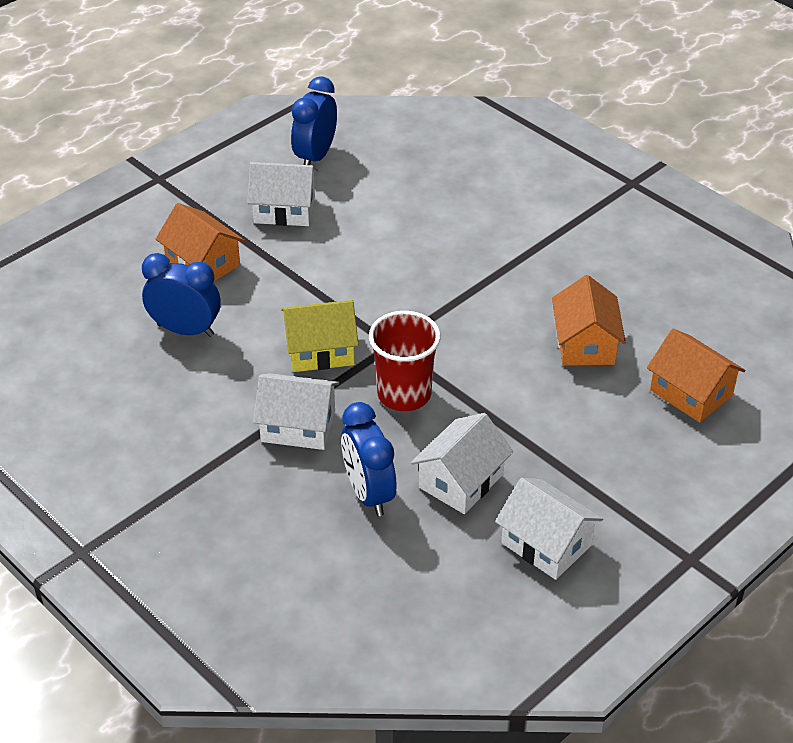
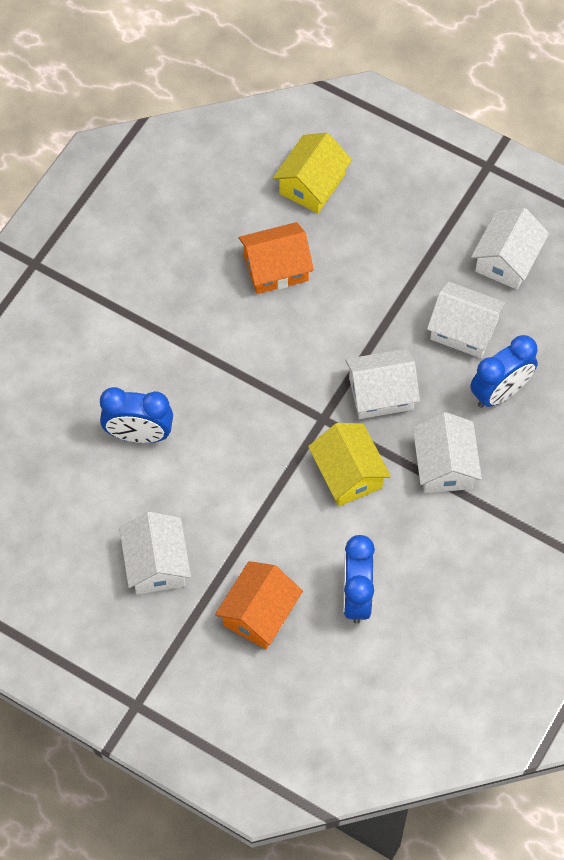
camera: 105 degrees left, 20 degrees up
(315, 156) = (60, 560): blue clock -> blue clock (139, 435)
(404, 394) = (381, 393): red cup -> white house
(691, 393) = (312, 184): orange house -> yellow house

